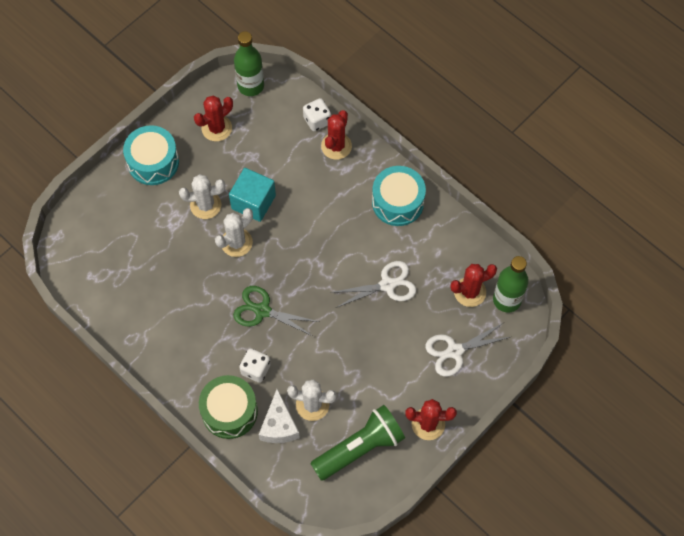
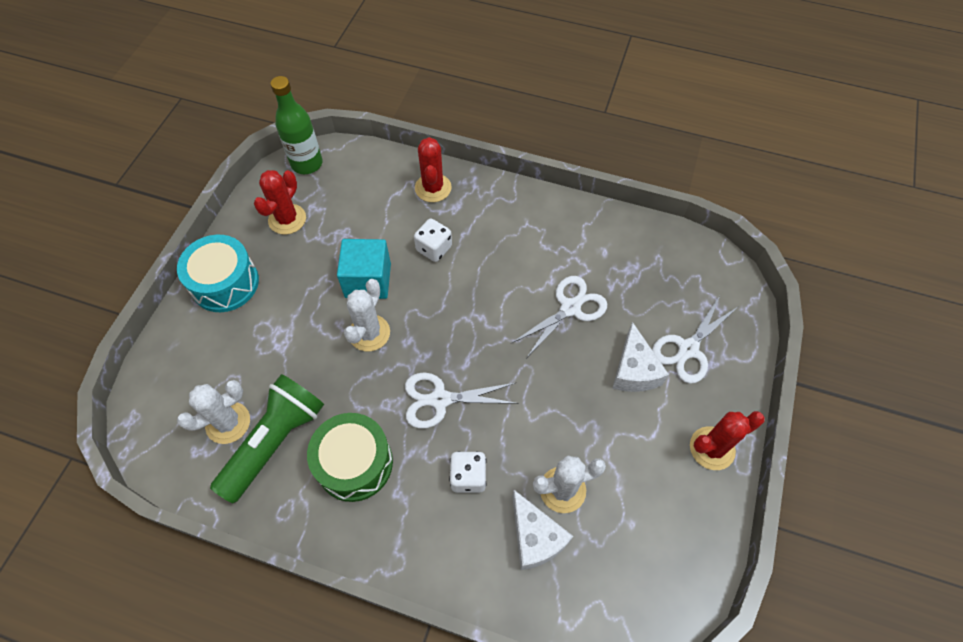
camera: 25 degrees left, 5 degrees down
(205, 205) = (311, 306): white cactus -> white cactus (228, 423)
(229, 411) = (462, 549): green drum -> green drum (354, 463)
(262, 310) = (440, 399): green scissors -> white scissors
(317, 120) = (398, 171): white dice -> white dice (434, 248)
(360, 448) = (651, 518): green flashlight -> green flashlight (275, 442)
(397, 202) = (531, 218): turquoise drum -> none
(407, 349) = (634, 370): none -> white cheese
(470, 292) = (663, 278): red cactus -> none
(507, 300) = (707, 270): green bottle -> none

